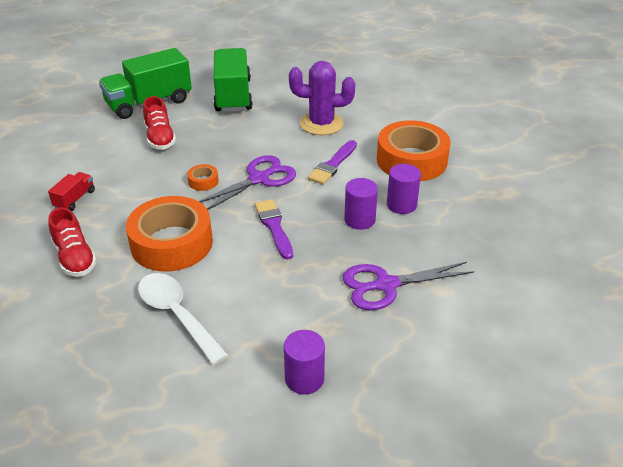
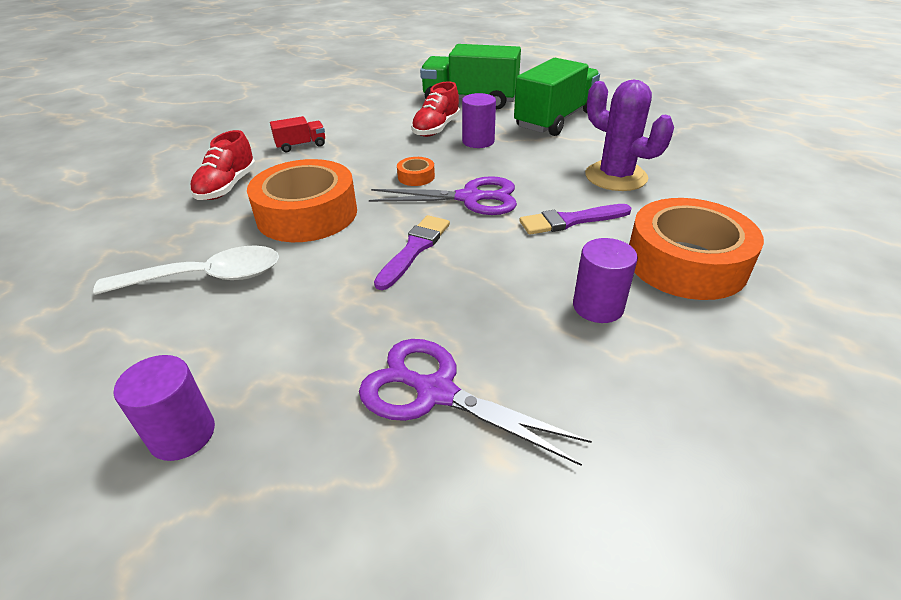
camera: 45 degrees right, 0 degrees up
(177, 315) = (206, 278): white spoon -> white spoon turned 75 degrees clockwise
(359, 220) = (517, 294): purple cylinder -> purple cylinder (478, 141)

